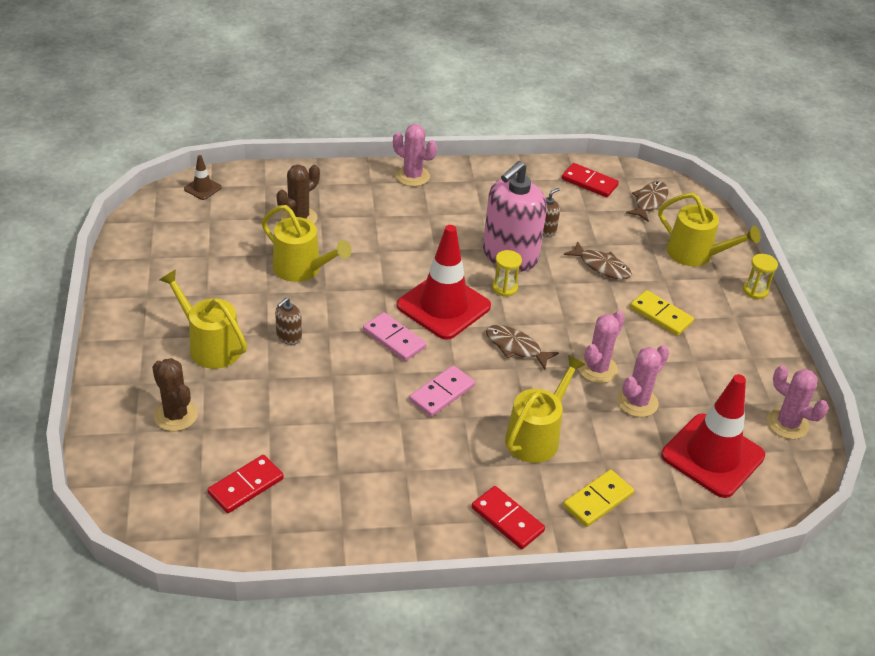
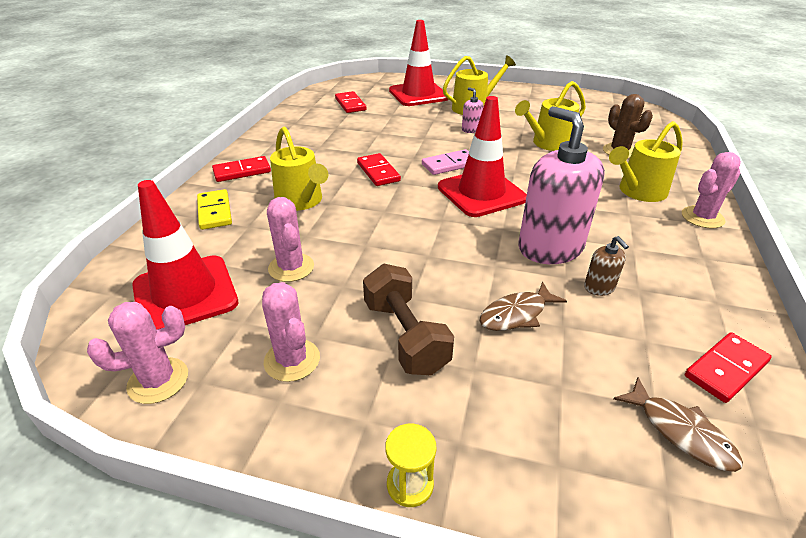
camera: 115 degrees right, 5 degrees down
(176, 415) = (418, 94): brown cactus -> red traffic cone
(202, 188) = (659, 122): brown traffic cone -> none
(289, 337) = (471, 129): brown soap dispenser -> pink soap dispenser
(442, 393) = (378, 172): pink domino -> red domino
(504, 288) = (497, 231): yellow hourglass -> none
(516, 347) = (409, 217): brown fish -> none
(597, 369) = (352, 256): pink cactus -> pink cactus (292, 360)
(660, 315) = (405, 336): yellow domino -> brown dumbbell
(695, 254) = (525, 436): yellow watering can -> yellow watering can (638, 192)

